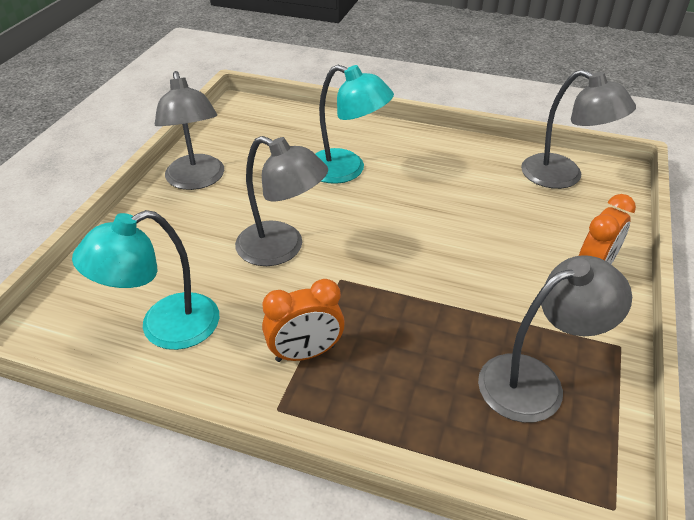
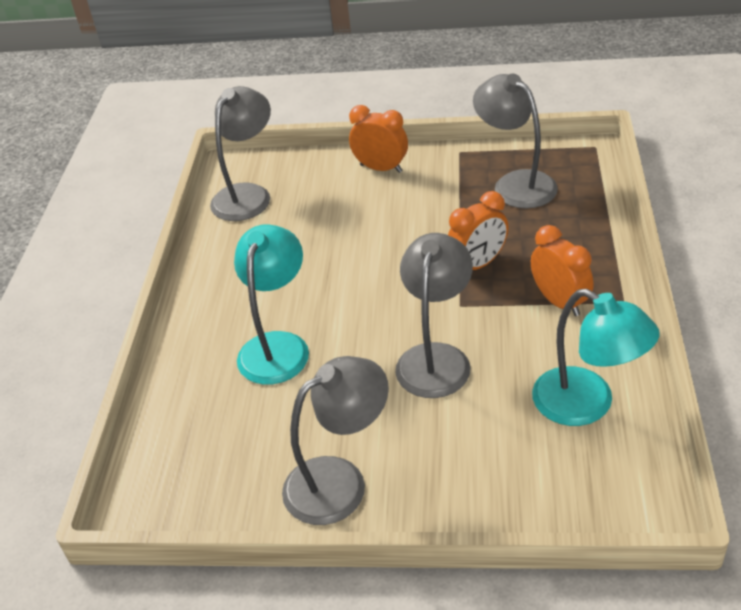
camera: 100 degrees left, 0 degrees up
(393, 306) = (478, 264): none -> orange clock

